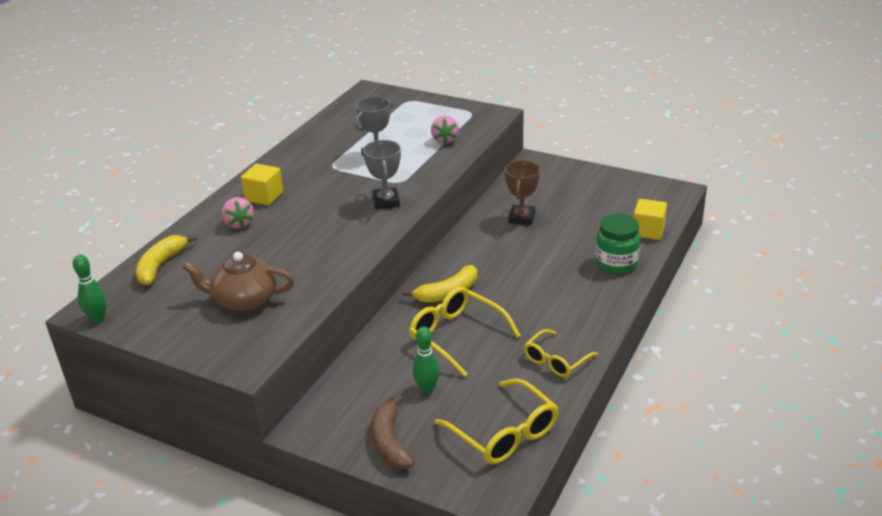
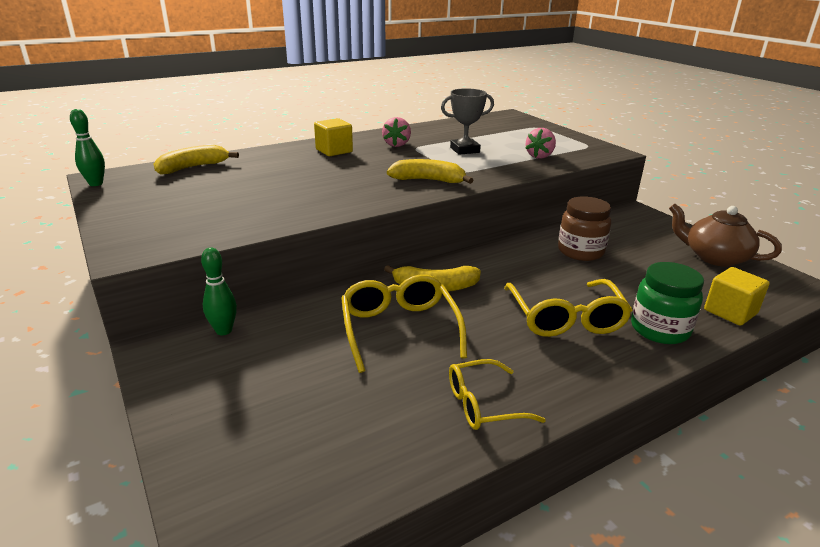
camera: 30 degrees right, 5 degrees down
(239, 224) = (289, 160): pink strawberry -> pink strawberry (397, 144)
(244, 300) = (209, 208): brown teapot -> brown teapot (714, 257)
(386, 201) = (428, 180): grey trophy -> yellow banana
(390, 442) = (206, 404): brown banana -> none
(427, 389) = (309, 367): green bowling pin -> green bowling pin (224, 330)
(504, 433) = (331, 461): yellow glasses -> yellow glasses (565, 318)
(521, 218) = (580, 251): brown trophy -> brown jar

